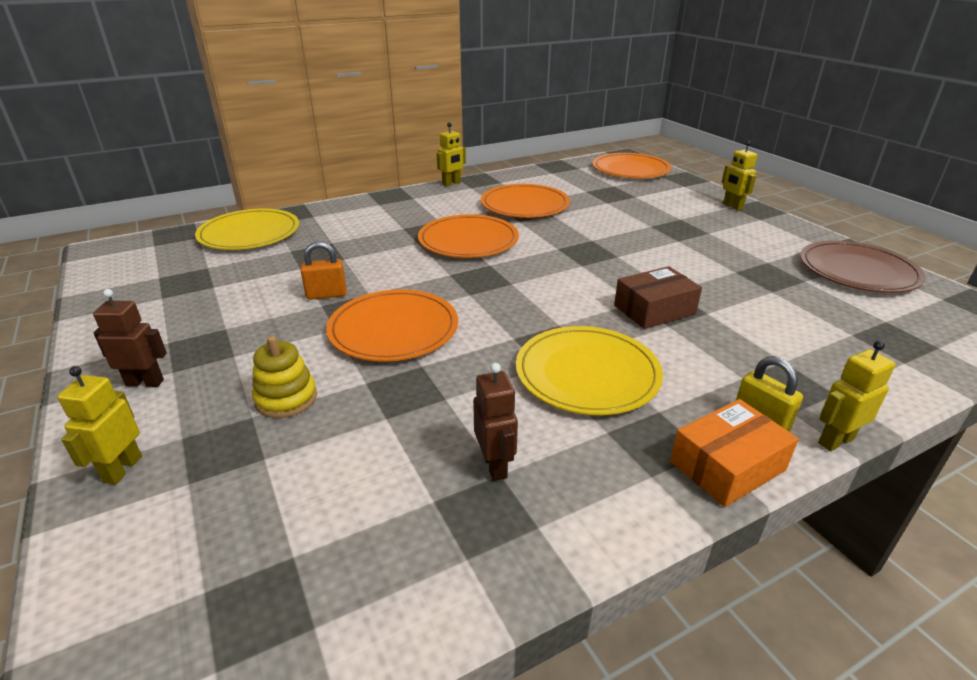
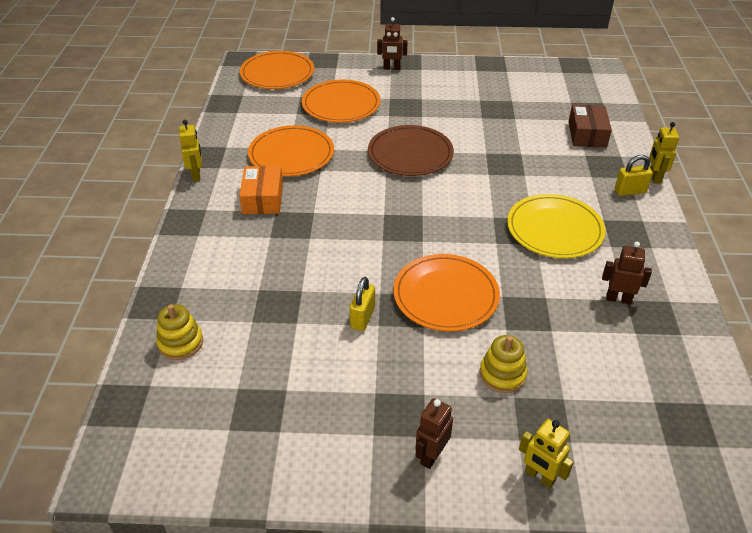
camera: 60 degrees left, 10 degrees up
(249, 233) = (181, 343): yellow plate -> yellow stacking toy
(326, 295) = (363, 318): orange padlock -> yellow padlock
(468, 240) = (331, 209): orange plate -> orange plate (341, 104)
(654, 309) = (503, 171): brown box -> brown box (587, 134)
(727, 466) = (656, 219): orange box -> orange box (263, 198)
(732, 206) = (391, 68): yellow robot -> brown robot
(858, 271) = (515, 77): brown plate -> brown plate (410, 154)

